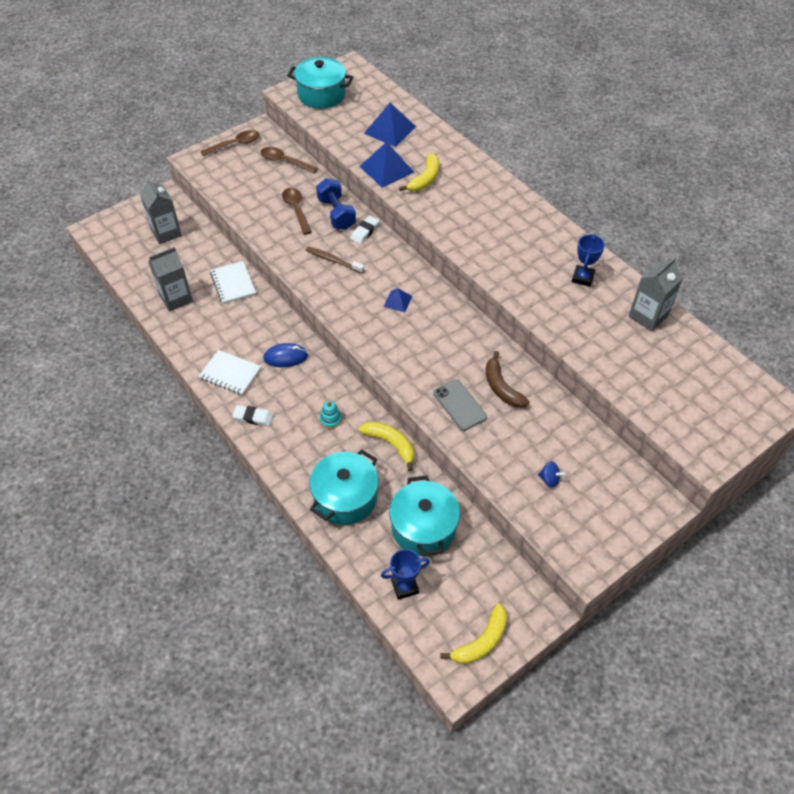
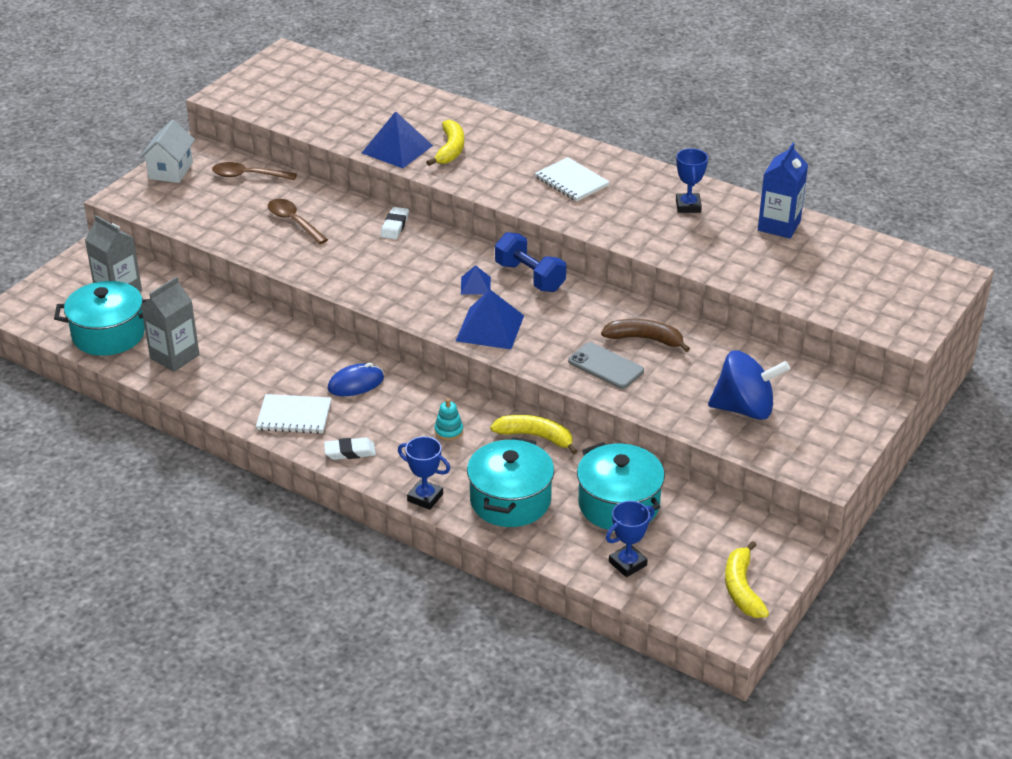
camera: 20 degrees left, 15 degrees down
(233, 283) = (242, 325): white notebook -> white notebook (571, 182)
(235, 144) = (171, 171): brown spoon -> white house
(286, 475) = (425, 497): none -> blue trophy
(321, 95) = (268, 90): turquoise pot -> turquoise pot (109, 334)
(333, 260) = (372, 263): brown toothbrush -> none
(336, 214) = (348, 216): blue dumbbell -> blue dumbbell (530, 277)
(390, 130) = (378, 109): blue pyramid -> blue pyramid (490, 328)
(481, 641) = (742, 588): yellow banana -> yellow banana turned 150 degrees clockwise
(501, 387) = (644, 339): brown banana -> brown banana turned 150 degrees clockwise
(549, 479) = (744, 409): blue spinning top -> blue spinning top, size x2.42
(648, 316) = (779, 226): grey carton -> blue carton

